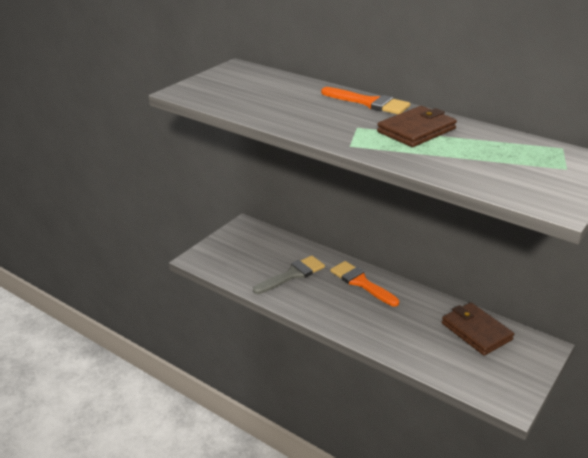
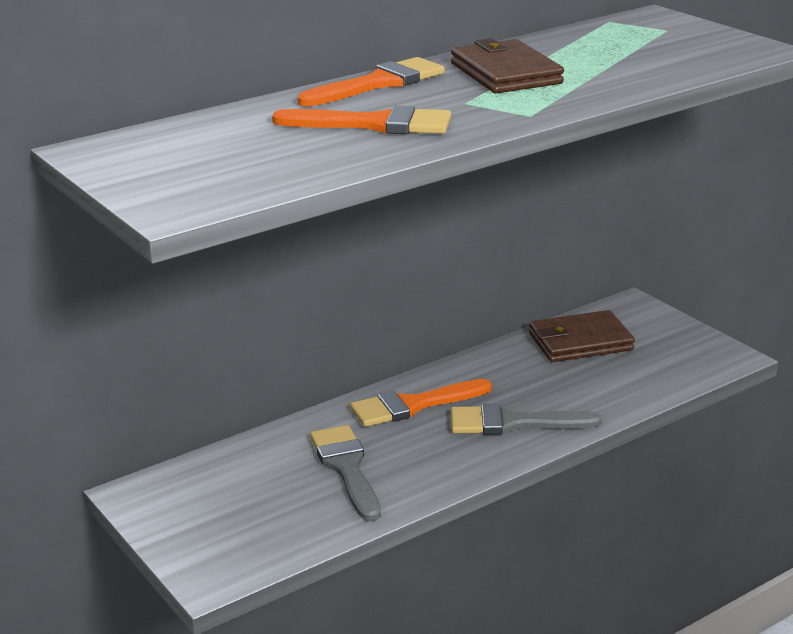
camera: 70 degrees left, 5 degrees down
(306, 111) = (374, 124): none -> orange brush
(365, 321) = (513, 423): none -> grey brush

